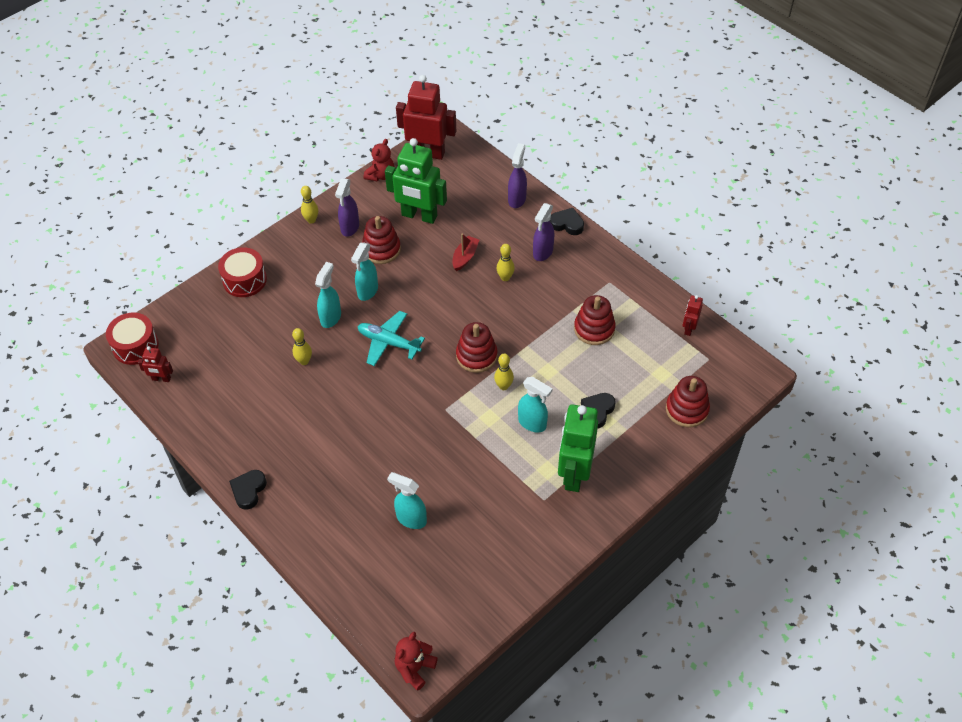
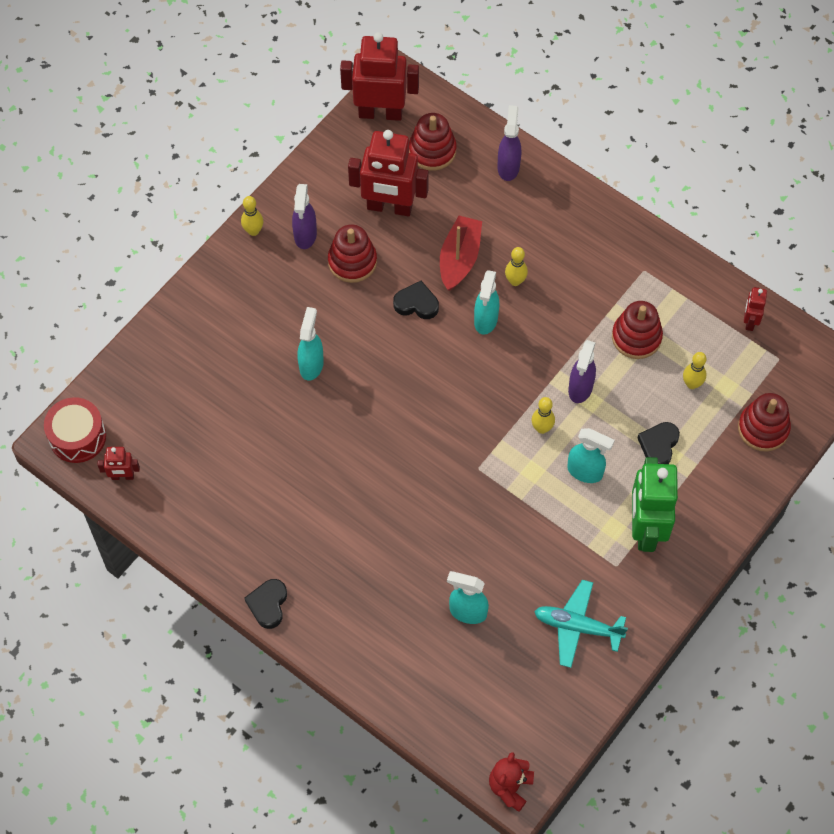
camera: 10 degrees left, 10 degrees up
(244, 280) = (190, 327): red drum -> none
(304, 361) = (293, 428): yellow bowling pin -> yellow bowling pin (692, 384)
(367, 291) = (348, 323): turquoise spray bottle -> turquoise spray bottle (485, 320)
(380, 175) = (327, 154): red teddy bear -> none
(389, 343) = (390, 389): turquoise plane -> turquoise plane (577, 627)
(419, 216) = (389, 207): green robot -> red robot
(465, 257) = (459, 258): red boat -> red boat, size x1.51
(476, 356) = (501, 392): red stacking toy -> red stacking toy (432, 151)
(542, 252) = (555, 239): purple spray bottle -> purple spray bottle (580, 389)
(567, 224) = (577, 195): black heart -> black heart (416, 303)

